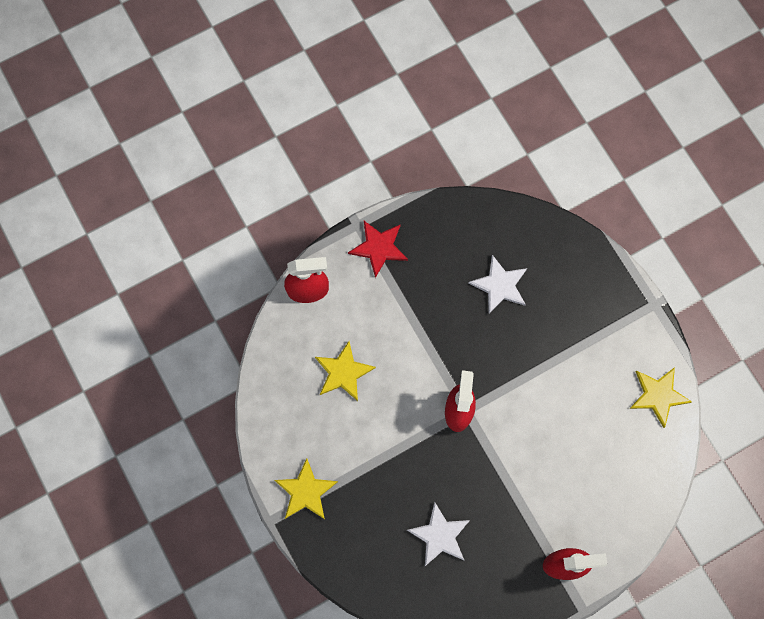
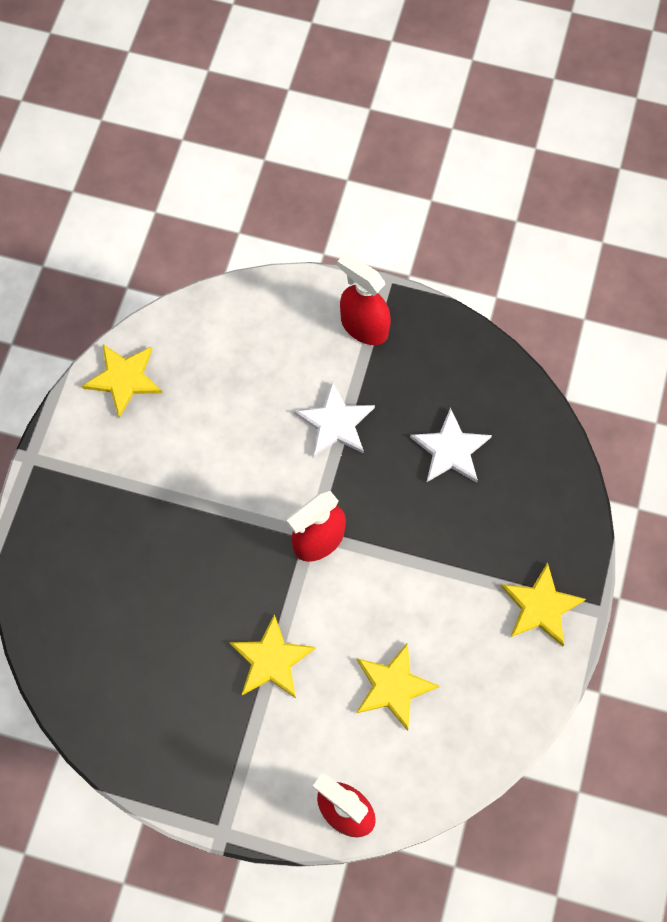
camera: 135 degrees left, 5 degrees down
(379, 248) = (226, 783): red star -> none
(418, 325) = (271, 660): none -> yellow star
(499, 285) = (149, 619): white star -> white star (335, 423)

